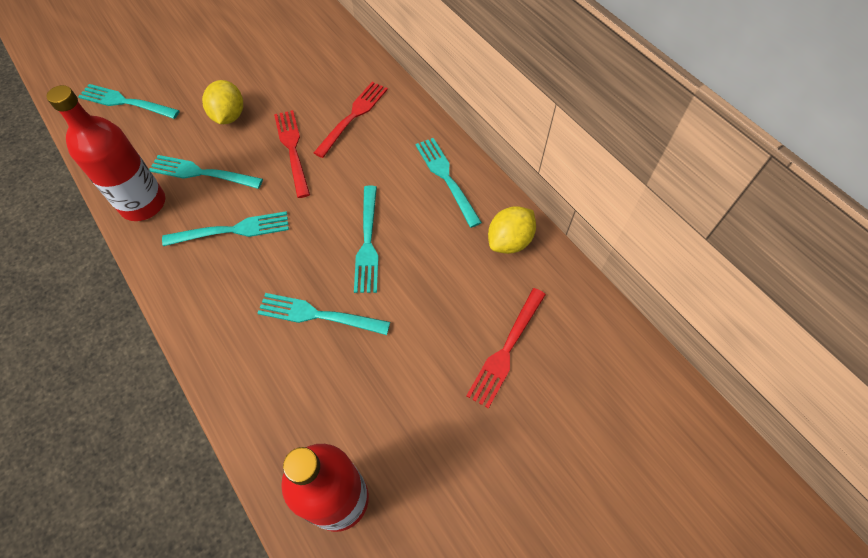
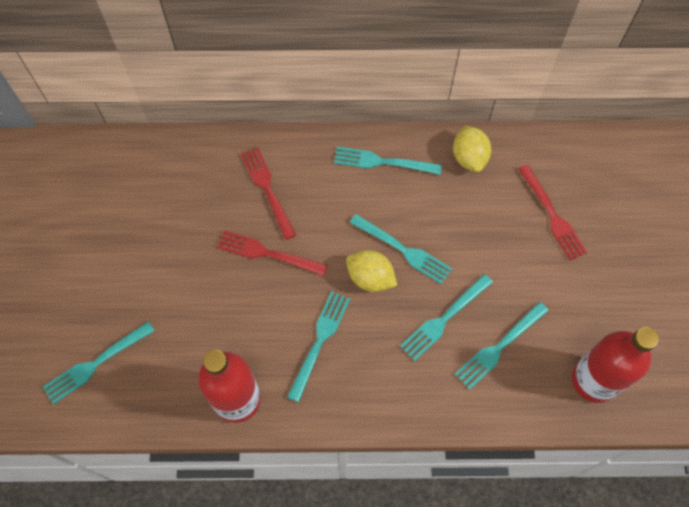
camera: 55 degrees left, 5 degrees up
(202, 173) = (238, 336): turquoise fork -> turquoise fork (499, 347)
(229, 116) = (188, 284): yellow lemon -> yellow lemon (370, 278)

